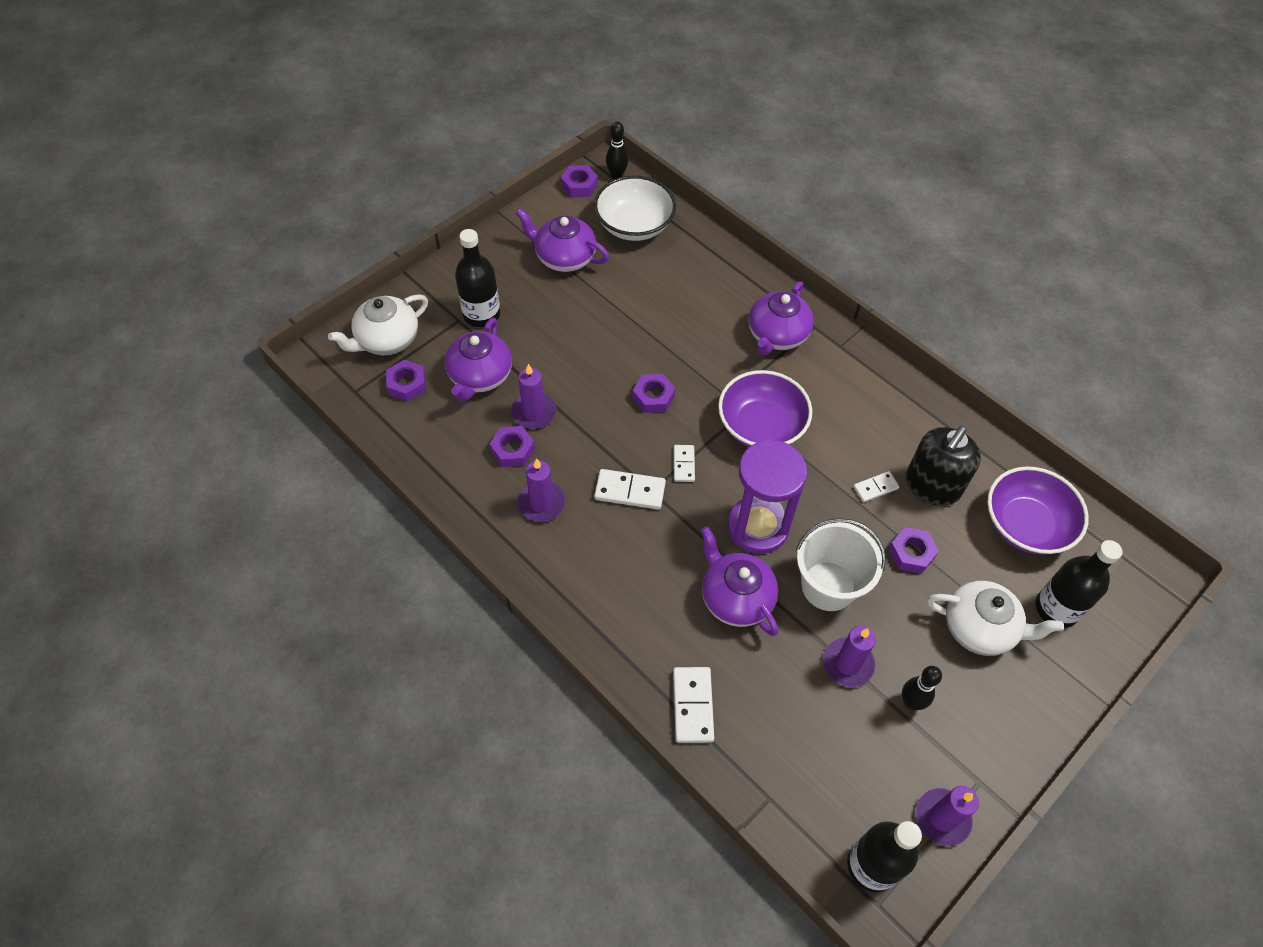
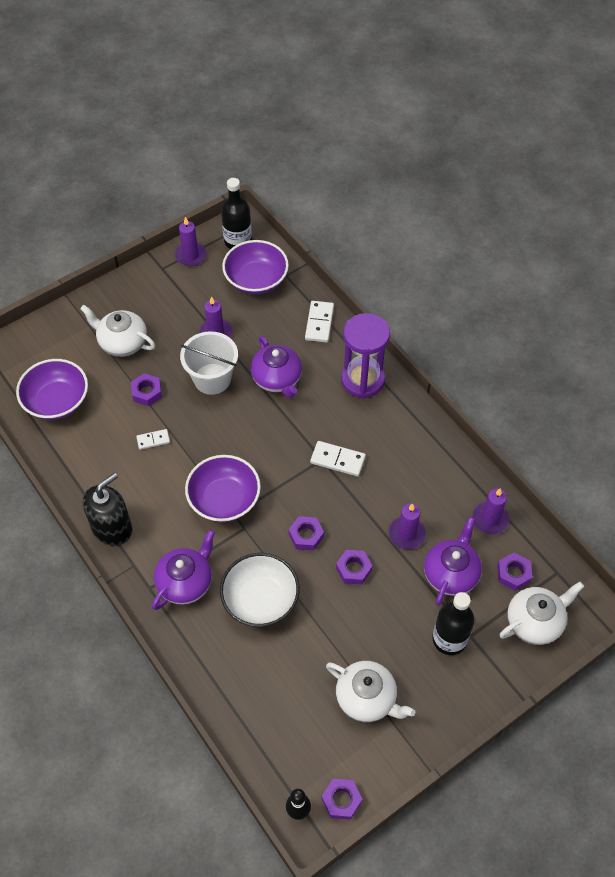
camera: 170 degrees left, 0 degrees up
(513, 450) = (425, 503): purple nut -> purple nut (353, 569)
(541, 503) = (405, 459): purple candle -> purple candle (490, 519)
(564, 258) = (367, 698): purple teapot -> white teapot
(634, 225) = (291, 733): white bowl -> white bowl (260, 599)
(684, 464) = (293, 475): white domino -> none
(758, 527) = (249, 423): purple hourglass -> purple hourglass (362, 380)
(815, 780) = (256, 280): none -> purple bowl
(911, 702) = (185, 309): black bowling pin -> none
(932, 485) = (110, 436): black soap dispenser -> black soap dispenser (112, 528)
(1056, 608) = (66, 348): black bottle -> none

